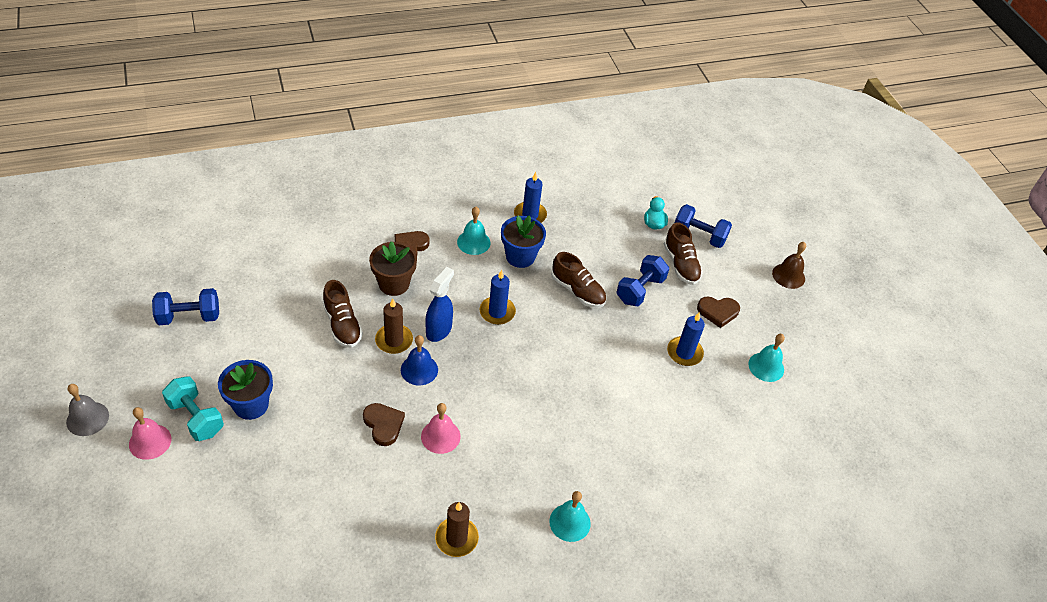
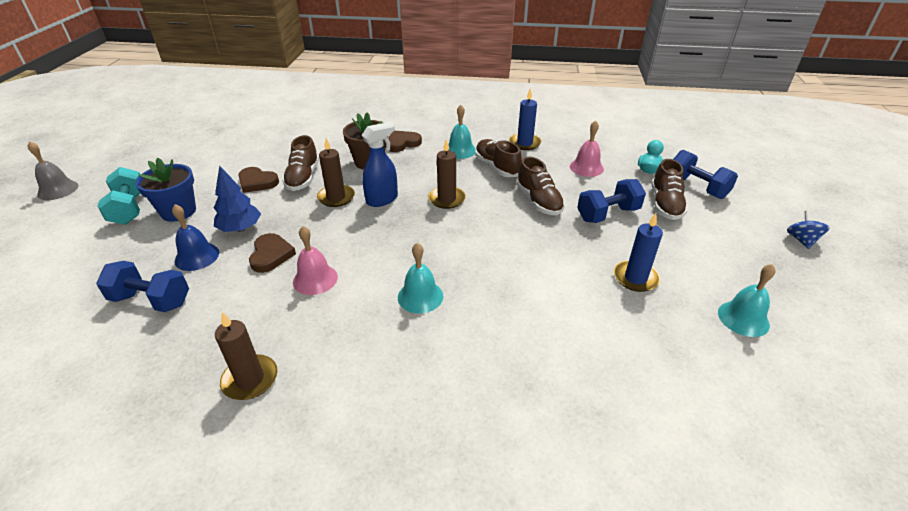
camera: 30 degrees right, 10 degrees down
(150, 441) = (80, 215): pink bell -> pink bell (586, 167)
(189, 317) = (195, 149): blue dumbbell -> blue dumbbell (151, 300)
(331, 405) = (240, 228): none -> blue tree
(419, 369) = (340, 223): blue bell -> blue bell (197, 256)
(497, 312) = (446, 199): blue candle -> brown candle
(520, 256) = (497, 167): blue flower pot -> brown shoe
(570, 522) = (391, 409): turquoise bell -> turquoise bell (420, 296)
(718, 312) = (695, 252): brown heart -> brown heart (257, 182)
(788, 276) = (801, 240): brown bell -> blue spinning top

